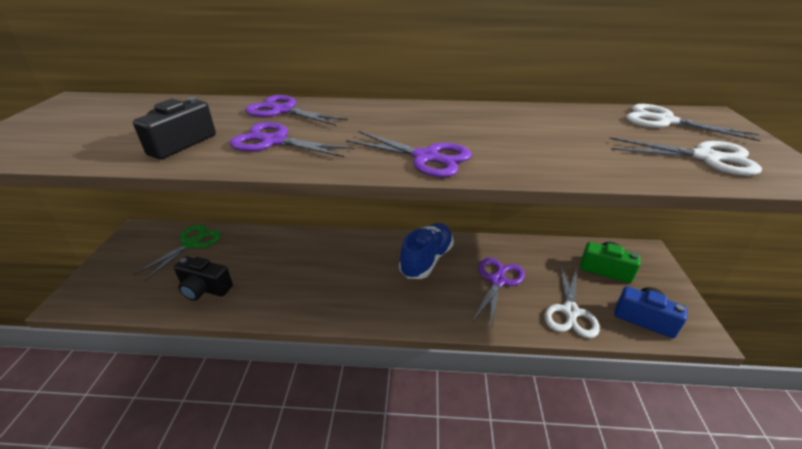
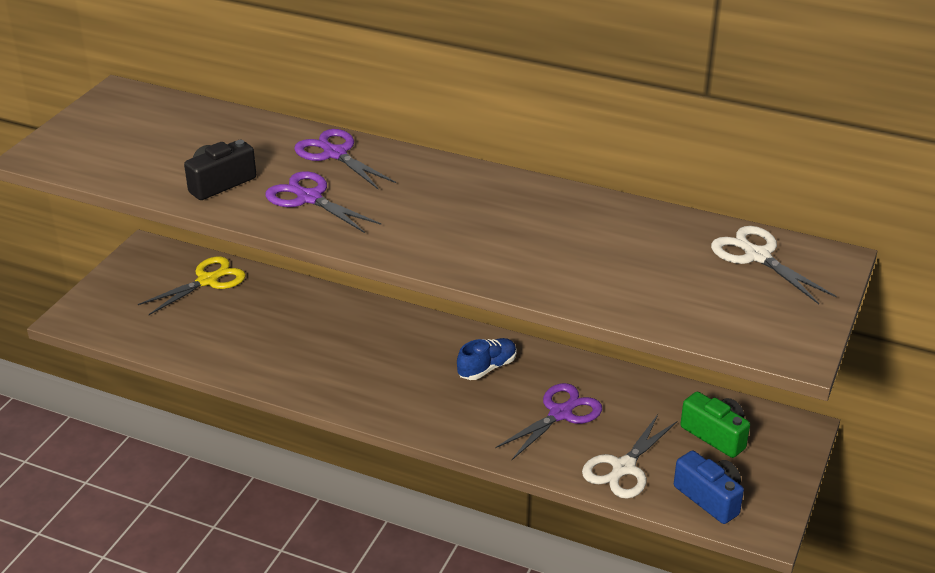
camera: 20 degrees right, 0 degrees up
(191, 244) = (207, 281): green scissors -> yellow scissors
(205, 289) = (212, 339): black camera -> none
(426, 157) = (444, 249): purple scissors -> none
(426, 260) = (487, 368): blue shoe -> blue shoe, size x0.65
(705, 157) = (731, 309): white scissors -> none

